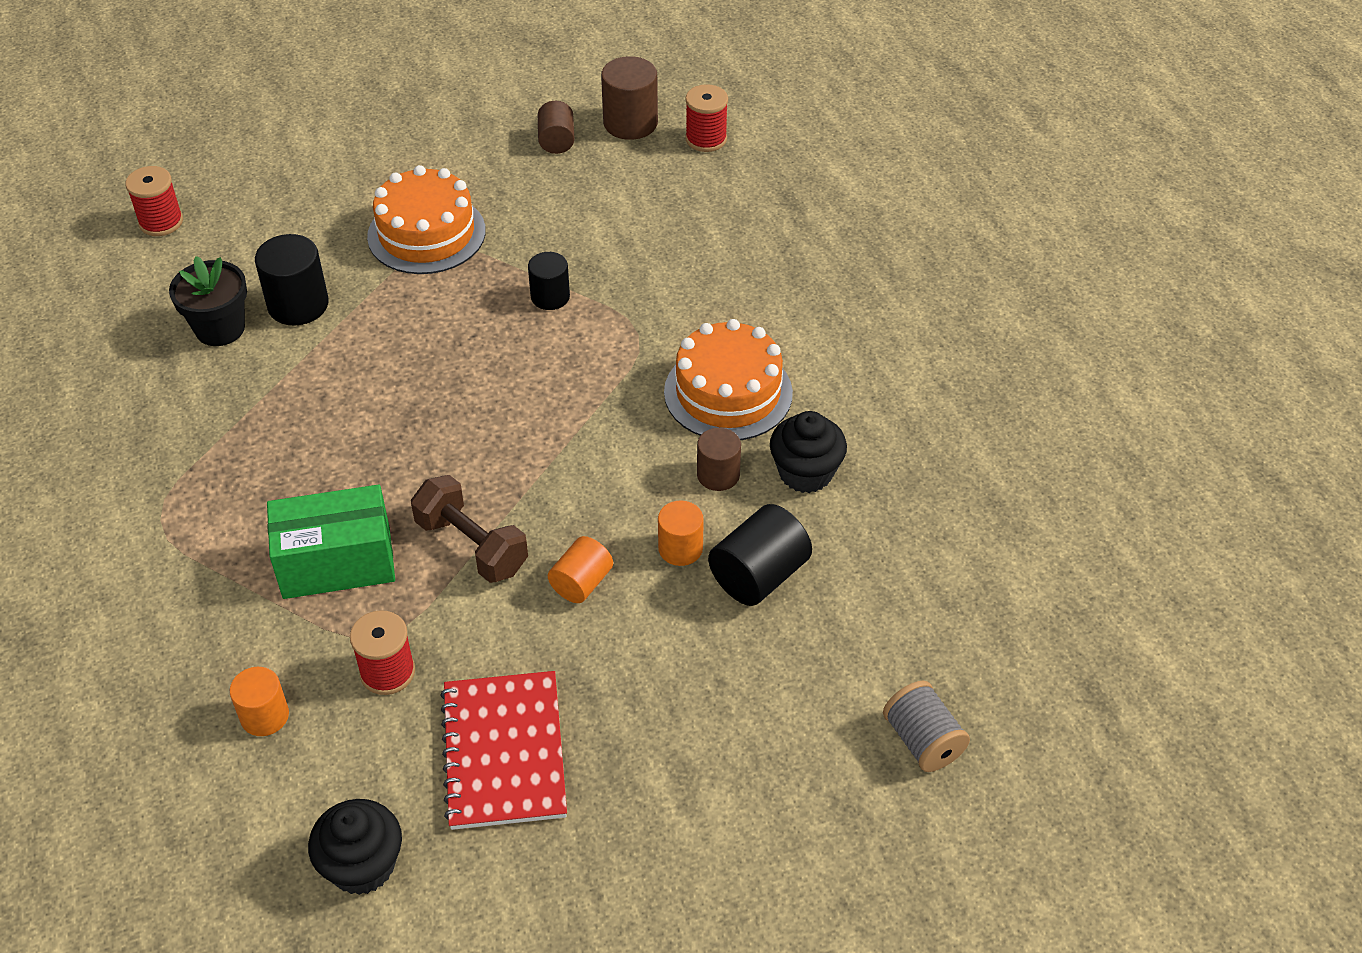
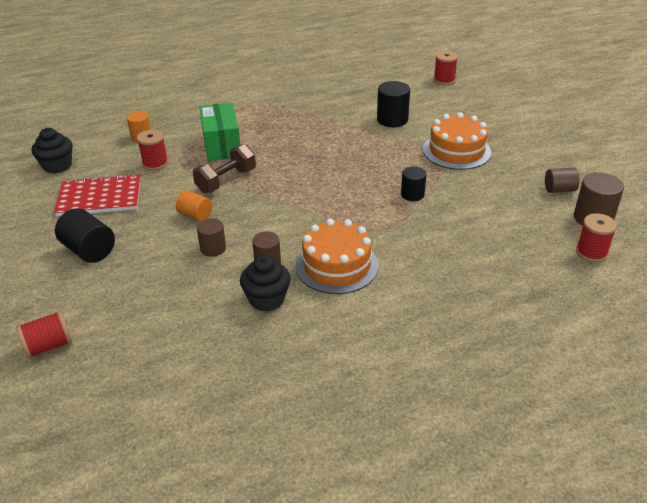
camera: 90 degrees right, 10 degrees down
(220, 328) = (372, 102): black flower pot -> none
(680, 548) = (213, 248): orange cylinder -> brown cylinder
(759, 575) = (187, 279): black cylinder -> black cylinder (89, 250)
(922, 741) = (49, 346): grey spool -> red spool

